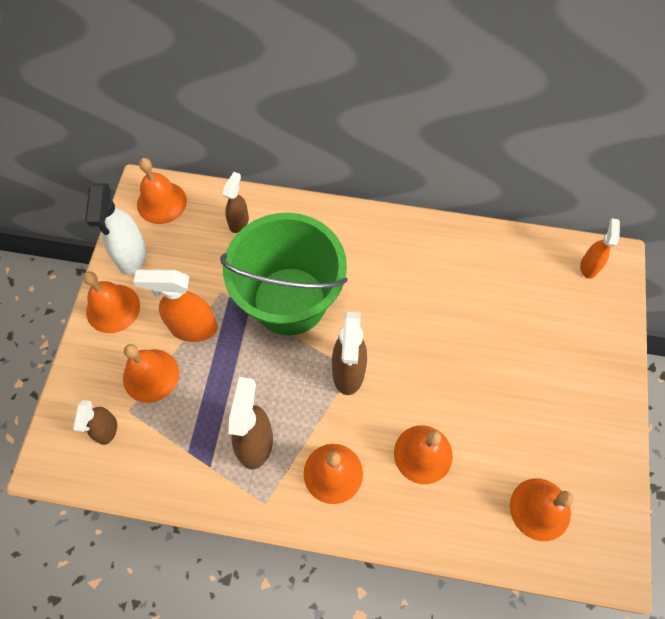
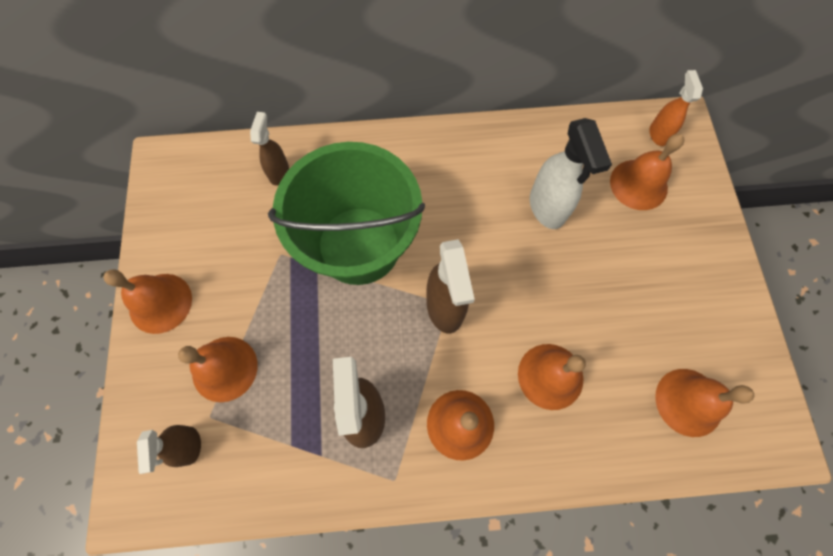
camera: 15 degrees left, 5 degrees up
(132, 256) = (167, 239): white spray bottle -> white spray bottle (547, 208)
(161, 202) = (186, 170): orange bell -> orange bell (638, 184)
(193, 328) = (259, 302): orange spray bottle -> none

